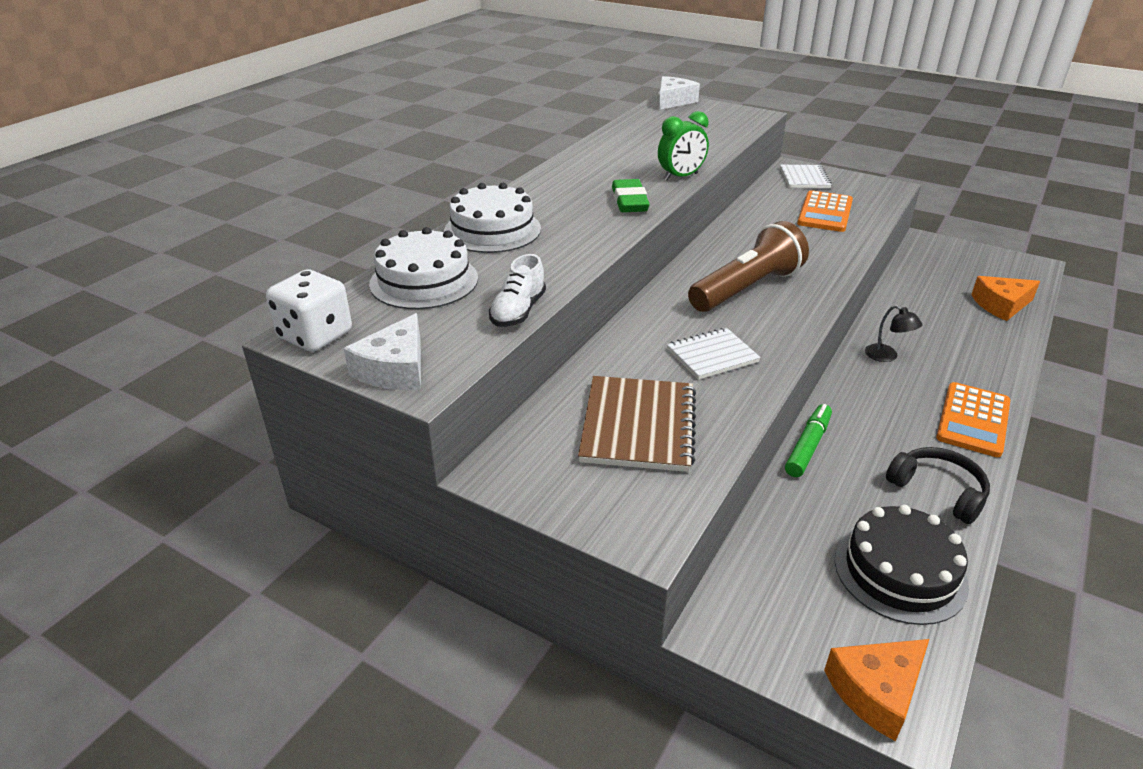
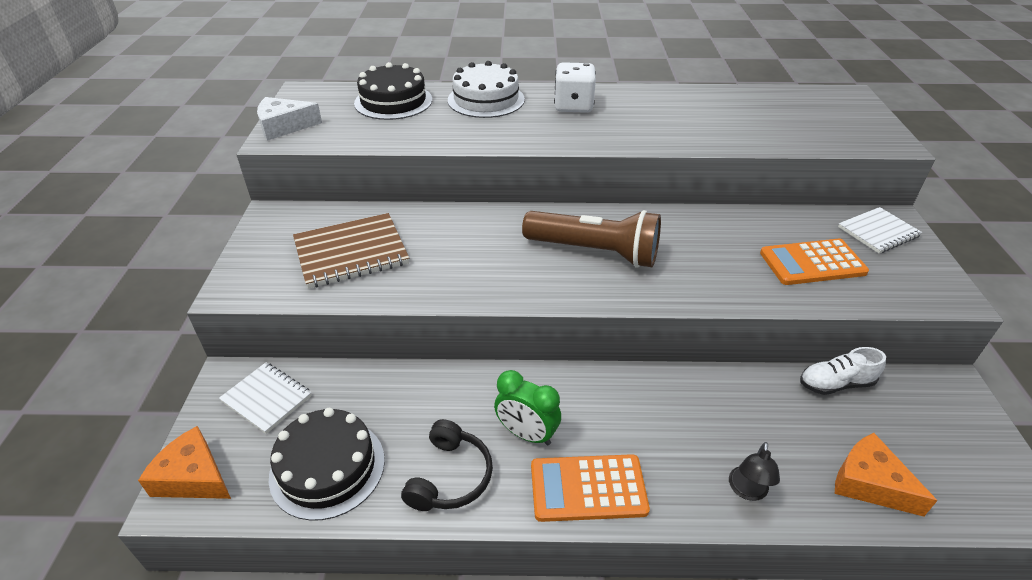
camera: 60 degrees right, 5 degrees up
(315, 335) = (305, 94): white dice -> white dice (573, 106)
(424, 281) = (393, 101): white cake -> black cake
(518, 311) = (379, 141): white shoe -> white shoe (835, 384)
(629, 201) = (595, 133): green eraser -> none
(673, 101) = (849, 96): white cheese -> none
(680, 177) = (675, 142): green clock -> green clock (527, 434)
(712, 355) = (469, 261): white notebook -> white notebook (267, 398)
(807, 447) = (459, 375): green marker -> none
(887, 356) = (650, 398): black lamp -> black lamp (747, 491)

